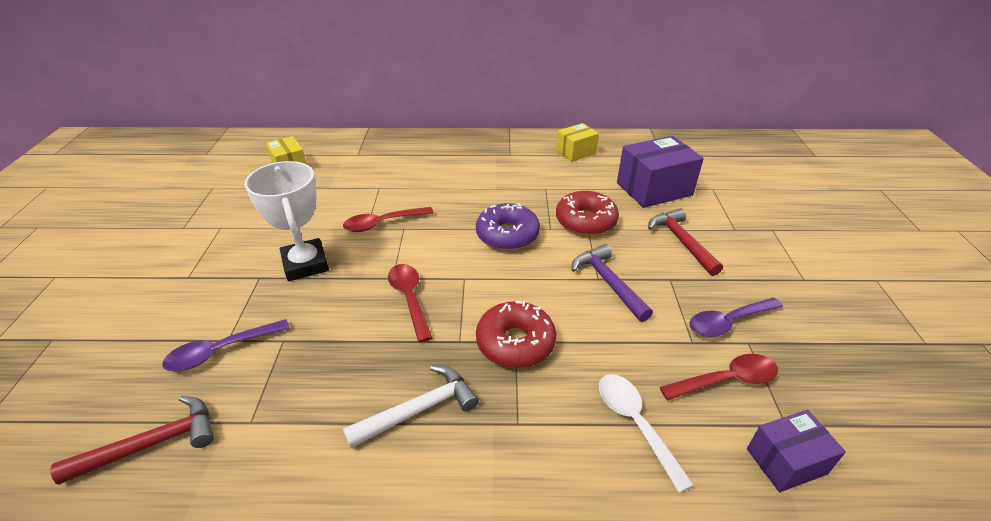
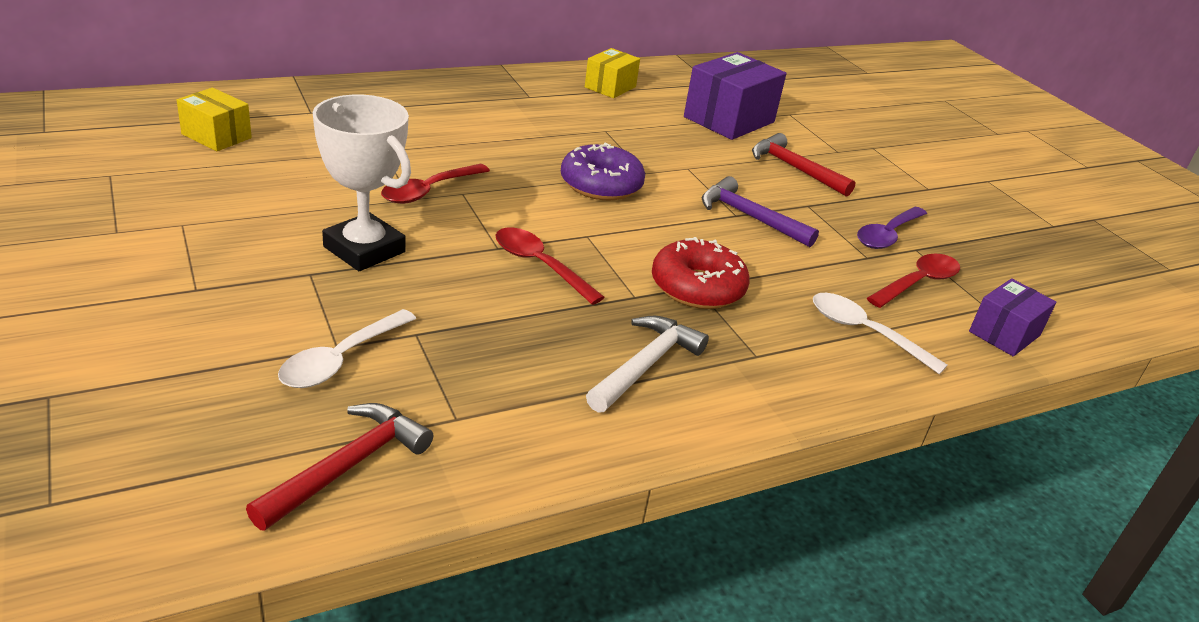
camera: 30 degrees left, 5 degrees down
(221, 351) = (341, 359): purple spoon -> white spoon
(585, 221) = (679, 160): red donut -> none

